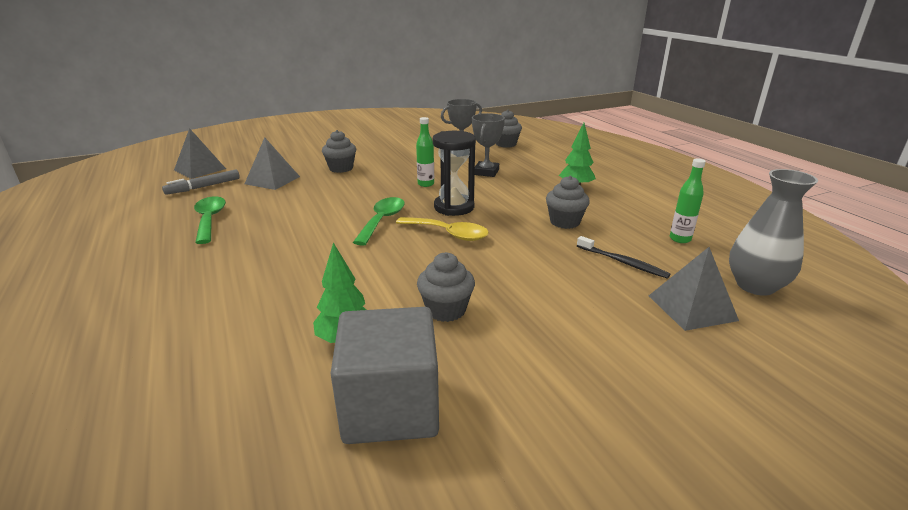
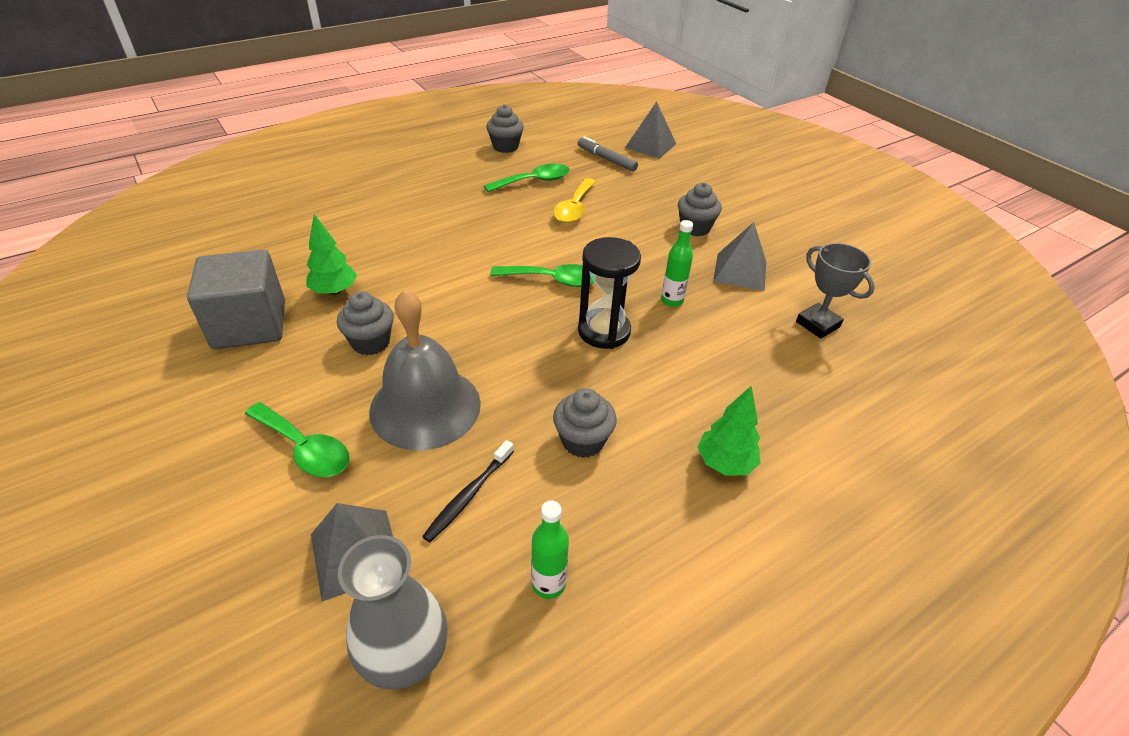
camera: 80 degrees right, 15 degrees up
(272, 180) = (639, 191): grey pyramid -> grey pyramid (740, 271)
(448, 234) = (528, 332): yellow spoon -> yellow spoon (574, 208)
(486, 172) = (743, 355): grey trophy -> none
(506, 144) = (897, 375): grey cupcake -> grey cupcake (505, 147)
(535, 279) = (425, 407): none -> grey bell
(594, 341) = (305, 448): none -> green spoon

